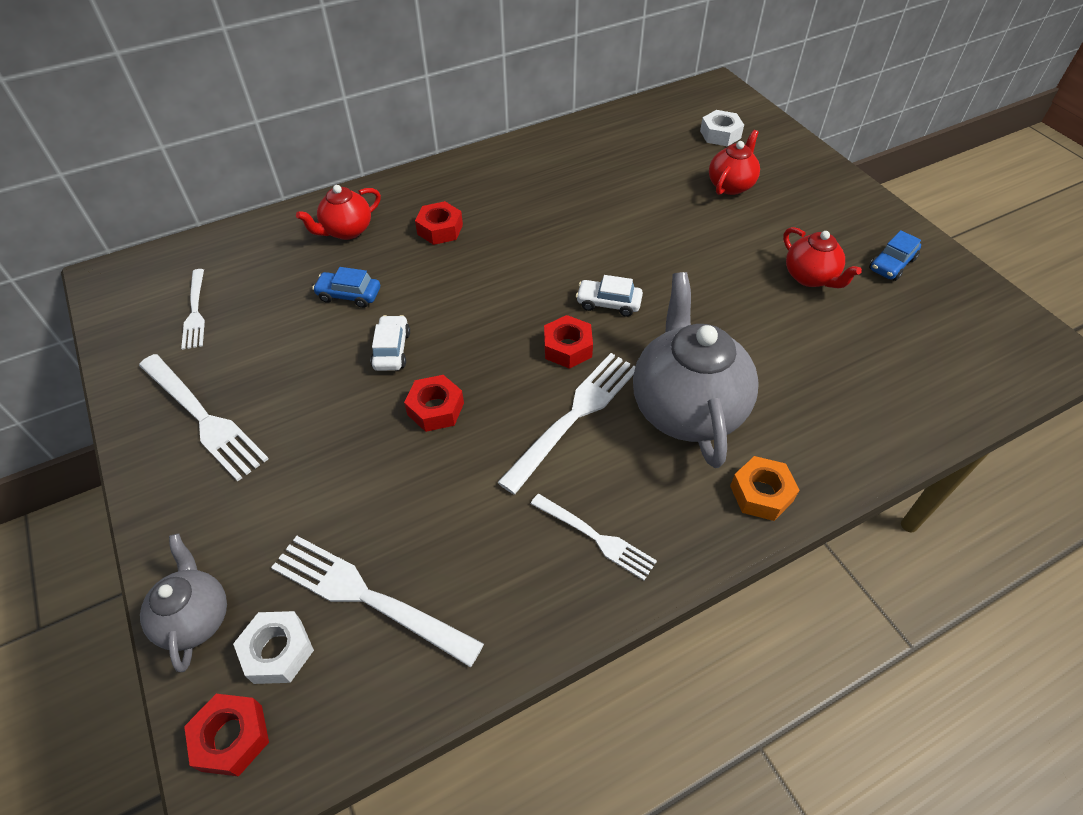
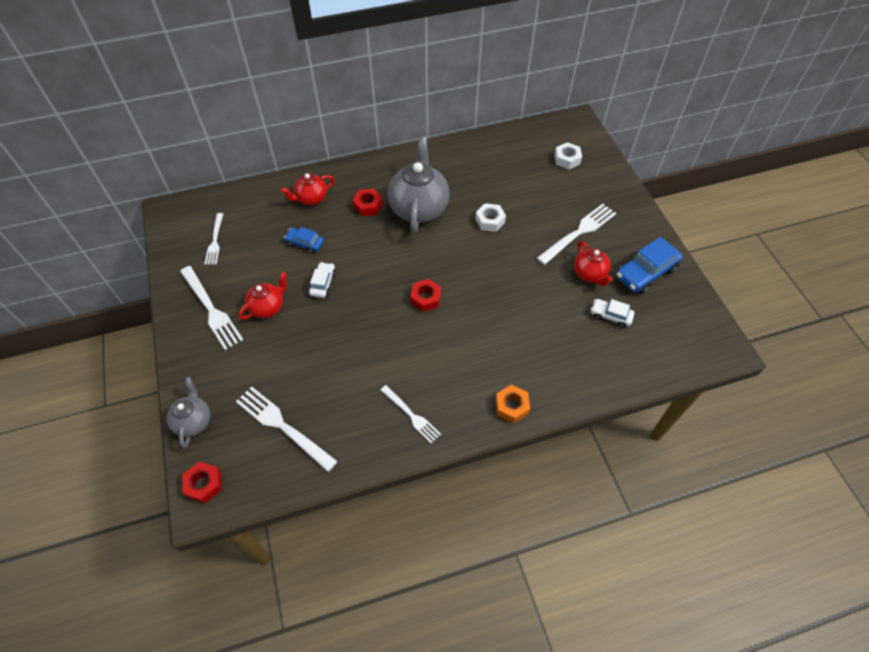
camera: 10 degrees right, 5 degrees up
(278, 651) = (232, 446): white nut -> white nut (490, 221)
(435, 409) = (340, 325): red nut -> none
(574, 415) = (418, 342): white fork -> white fork (579, 232)
(608, 303) = (458, 273): white car -> white car (610, 316)
(686, 408) = (485, 348): grey teapot -> grey teapot (419, 208)
(731, 185) = (561, 200): red teapot -> red teapot (268, 307)
(892, 264) = (645, 273): blue car -> blue car, size x1.75

